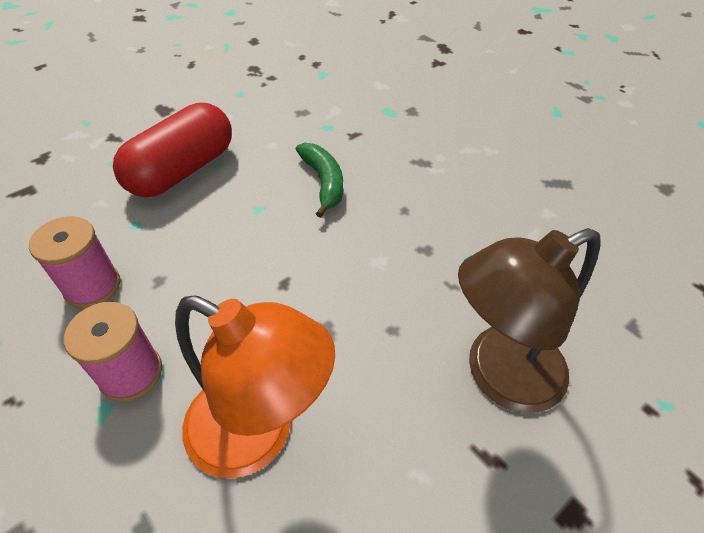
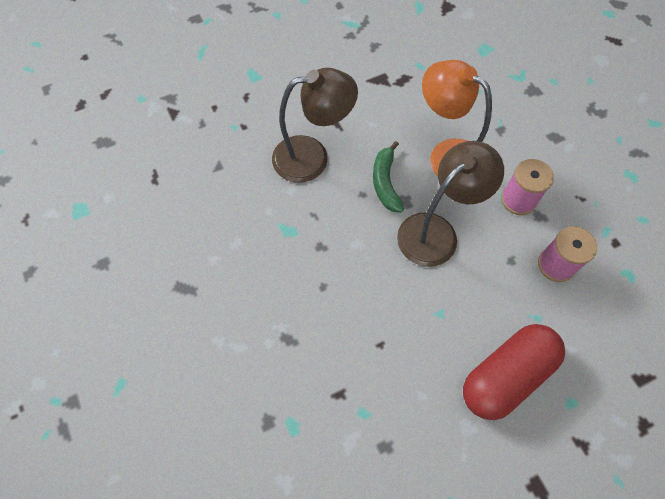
camera: 165 degrees left, 15 degrees up
(269, 297) = (436, 231): none -> brown lamp
(323, 182) = (381, 332): green banana -> green banana (385, 182)

